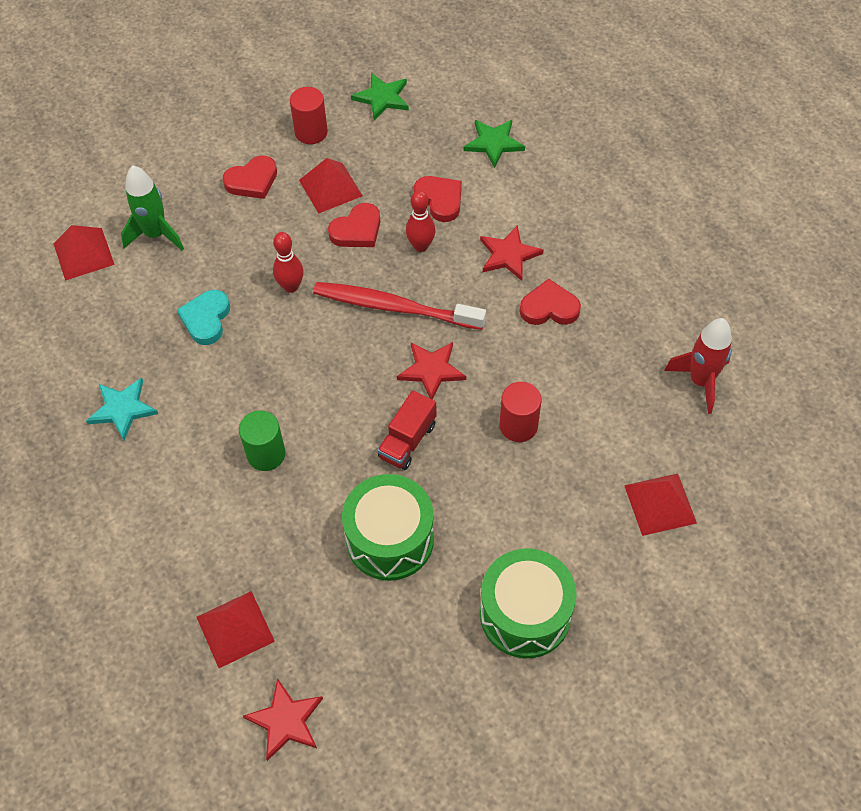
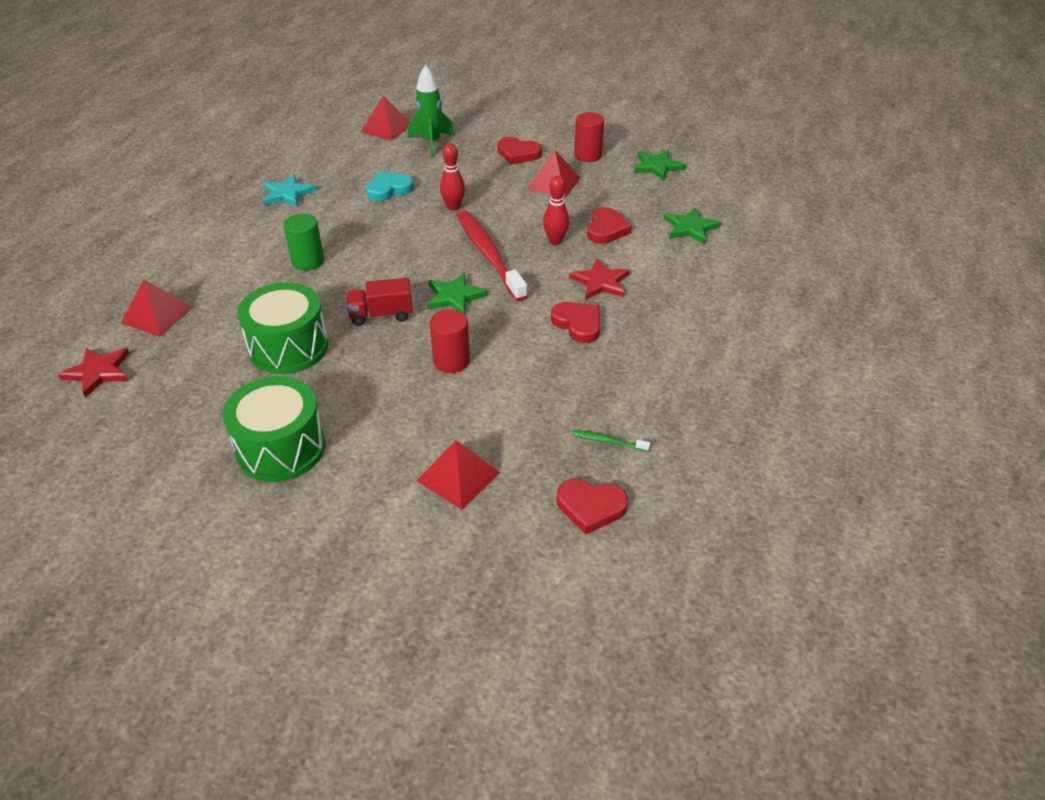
camera: 50 degrees right, 15 degrees down
(357, 230) = (533, 209): red heart -> red heart (590, 507)
(431, 370) = (454, 296): red star -> green star
(700, 381) = (608, 441): red rocket -> green toothbrush

